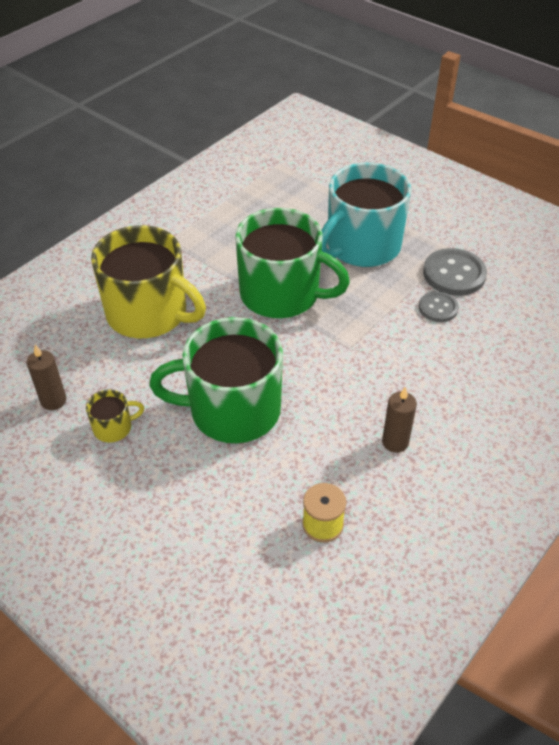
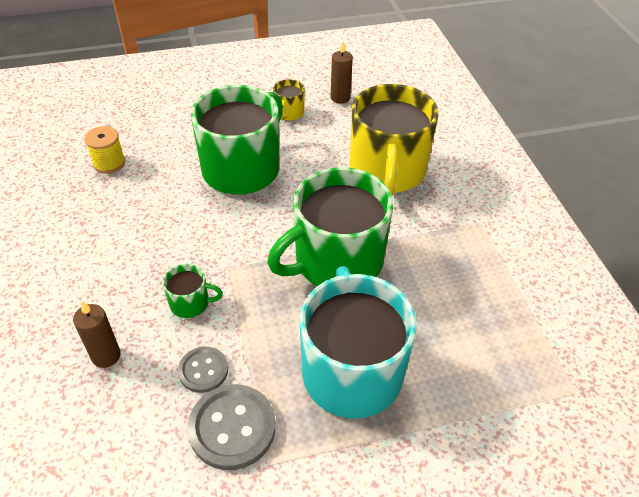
camera: 125 degrees right, 0 degrees up
(149, 313) = (387, 171): yellow mug -> yellow mug turned 60 degrees counterclockwise
(395, 442) = (115, 235): brown candle -> brown candle (106, 356)
(400, 347) = (191, 303): none -> green mug

